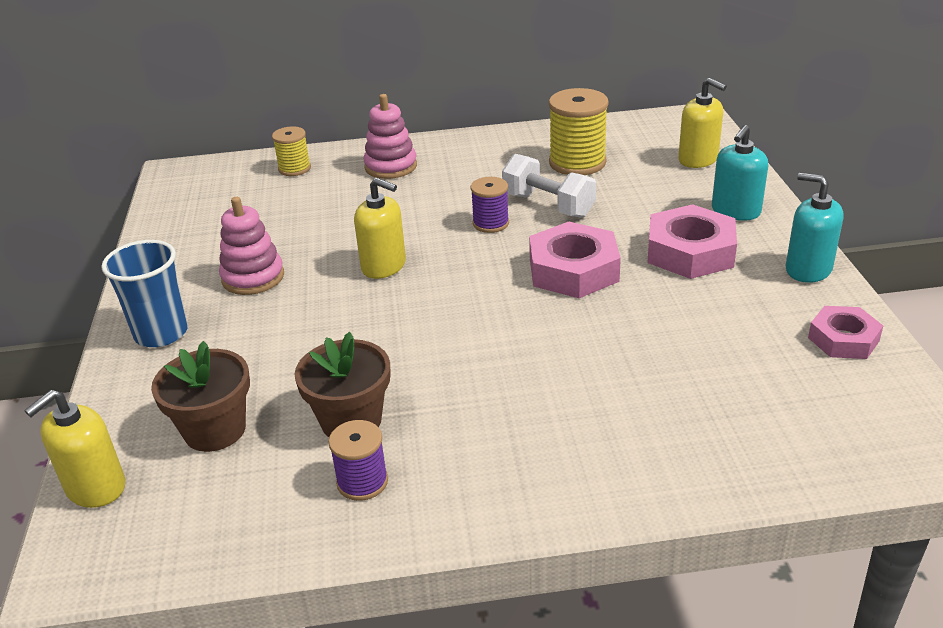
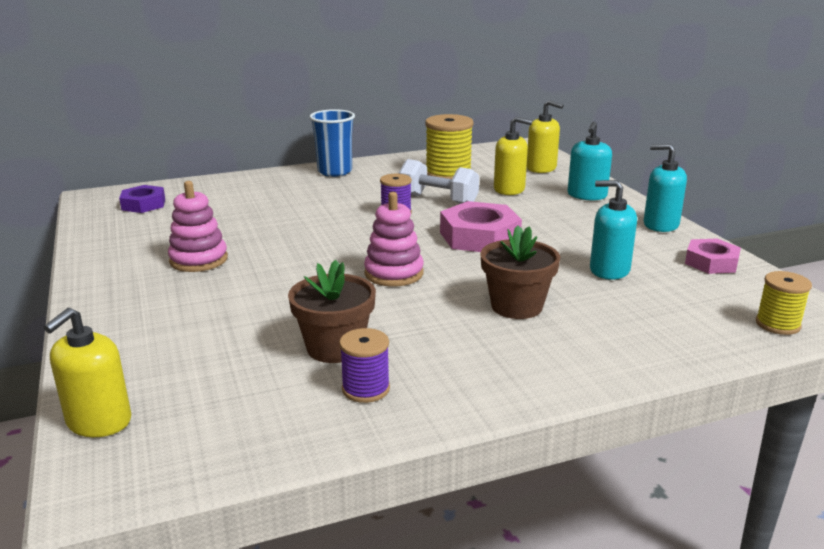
camera: 15 degrees left, 10 degrees down
(161, 333) = (124, 304): blue cup -> blue cup (335, 172)
(215, 430) = (206, 367): brown flower pot -> brown flower pot (516, 306)
(221, 188) = (143, 204): none -> purple nut
(294, 168) = (207, 189): yellow spool -> yellow spool (777, 324)
(384, 266) = (316, 245): yellow soap dispenser -> yellow soap dispenser (509, 189)
(391, 166) = (293, 184): pink stacking toy -> pink stacking toy (394, 273)
(690, 252) = (566, 220): pink nut -> none
(707, 339) = (609, 270): none -> turquoise soap dispenser

